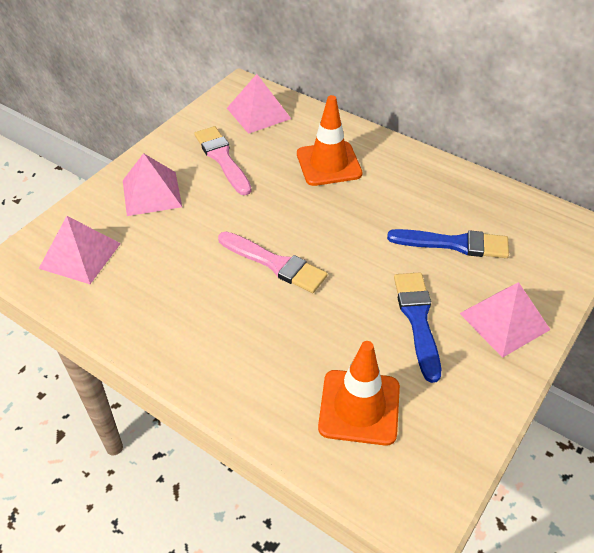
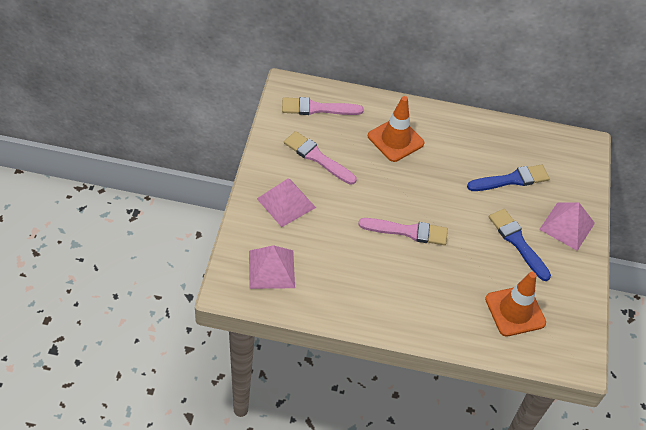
camera: 30 degrees left, 5 degrees up
(258, 113) = (317, 108): pink pyramid -> pink brush

